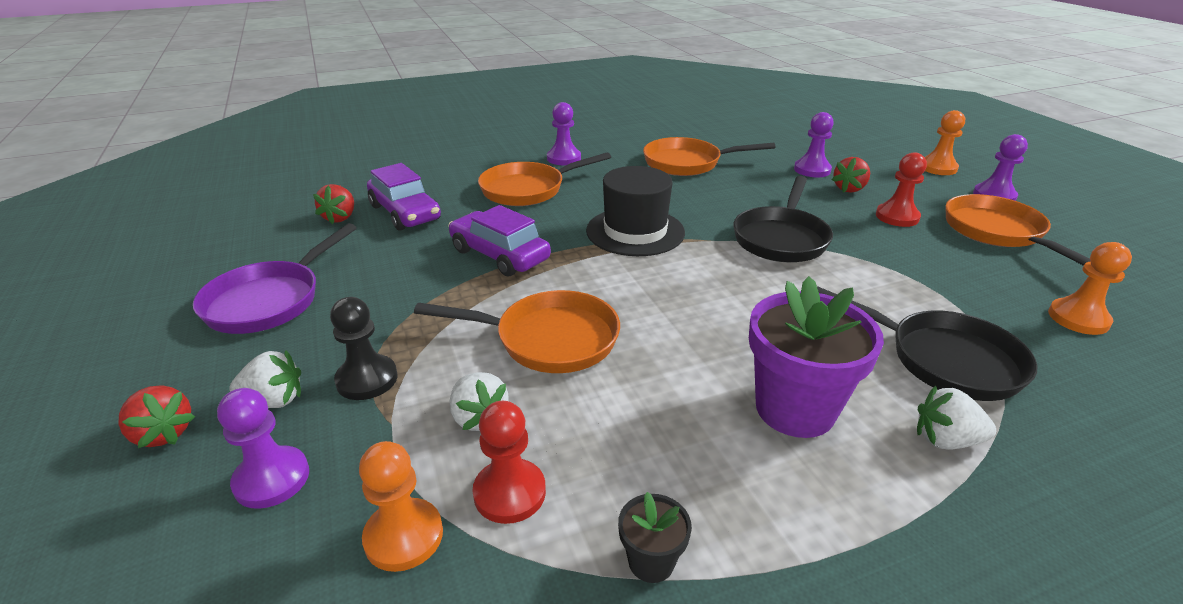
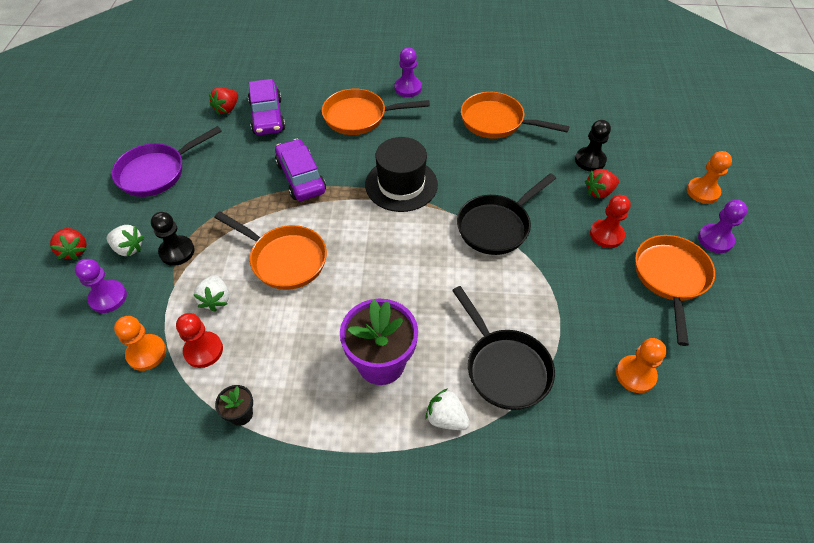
camera: 25 degrees right, 20 degrees up
(812, 170) = (590, 160): purple pawn -> black pawn

